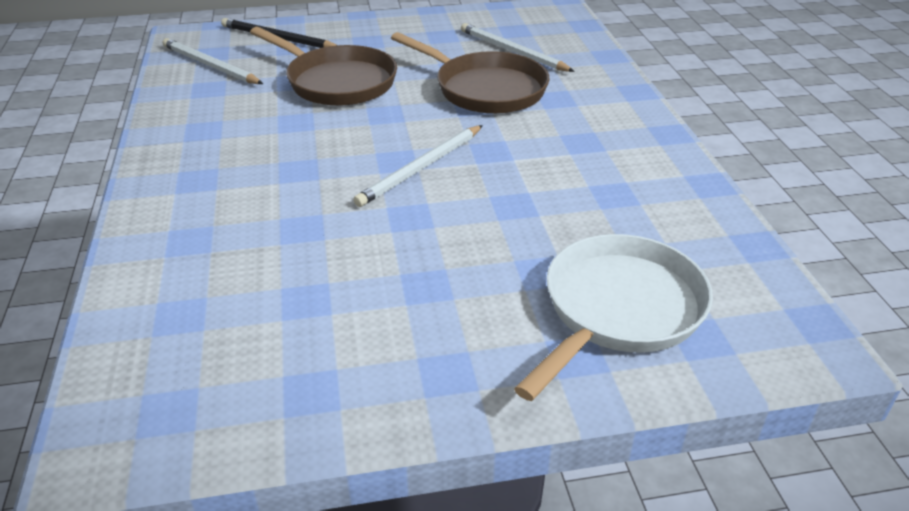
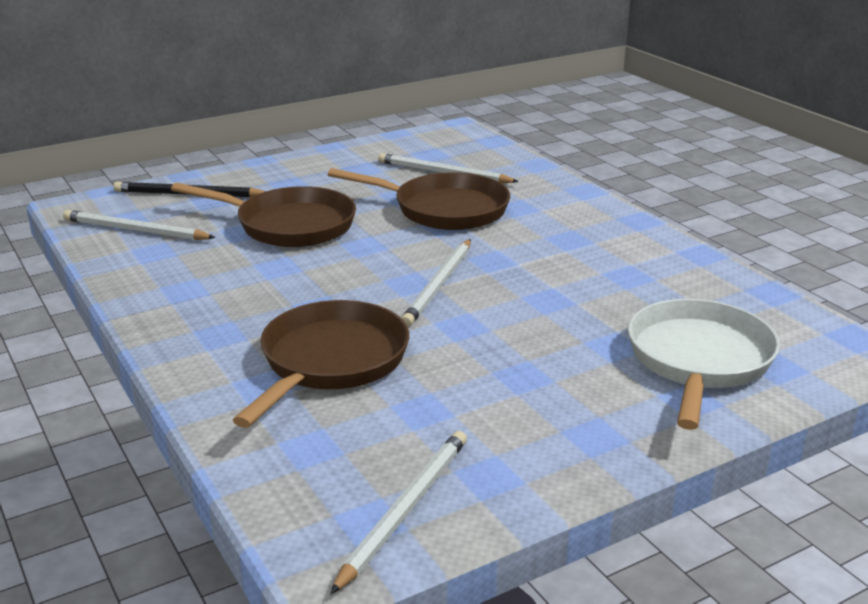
camera: 20 degrees left, 10 degrees down
(207, 408) = (405, 510): none -> white pencil
(264, 229) = (330, 362): none -> brown pan

